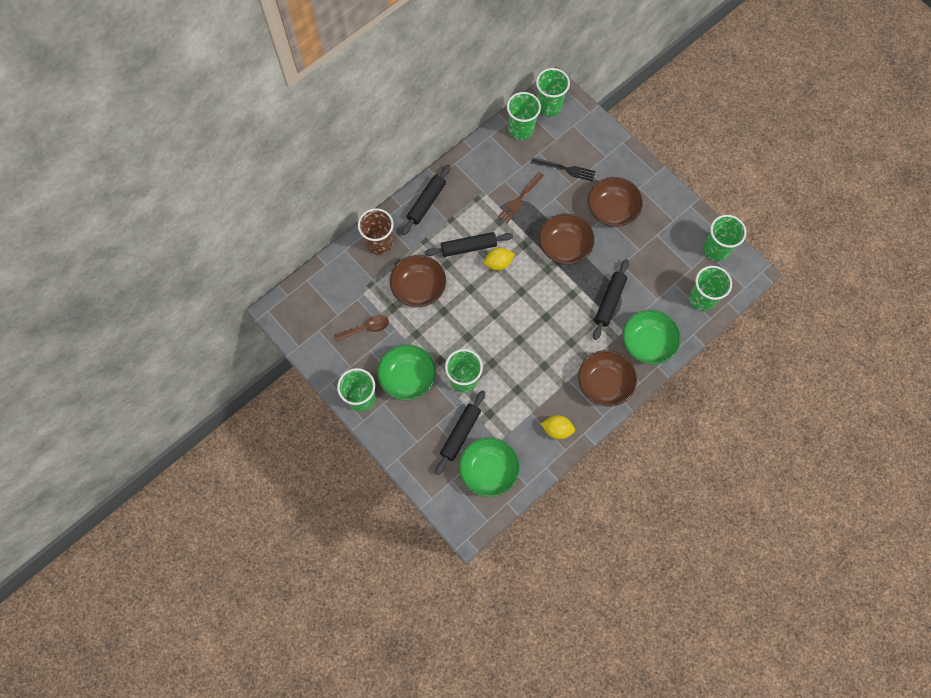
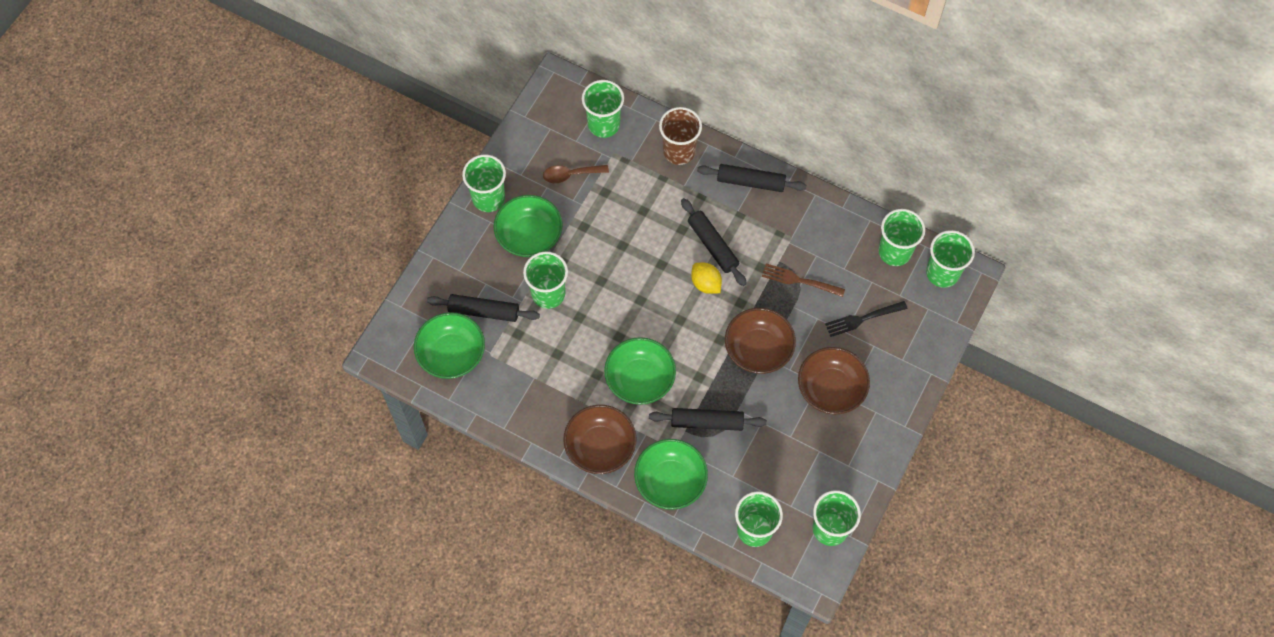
camera: 70 degrees right, 5 degrees down
(332, 289) = (603, 124): none -> green cup
(366, 328) = (571, 174): brown spoon -> brown spoon turned 120 degrees clockwise
(418, 288) = (640, 210): brown bowl -> none
(557, 429) = (524, 411): yellow lemon -> none
(559, 336) = (640, 379): none -> green bowl
(565, 169) = (863, 319): black fork -> black fork turned 75 degrees clockwise

